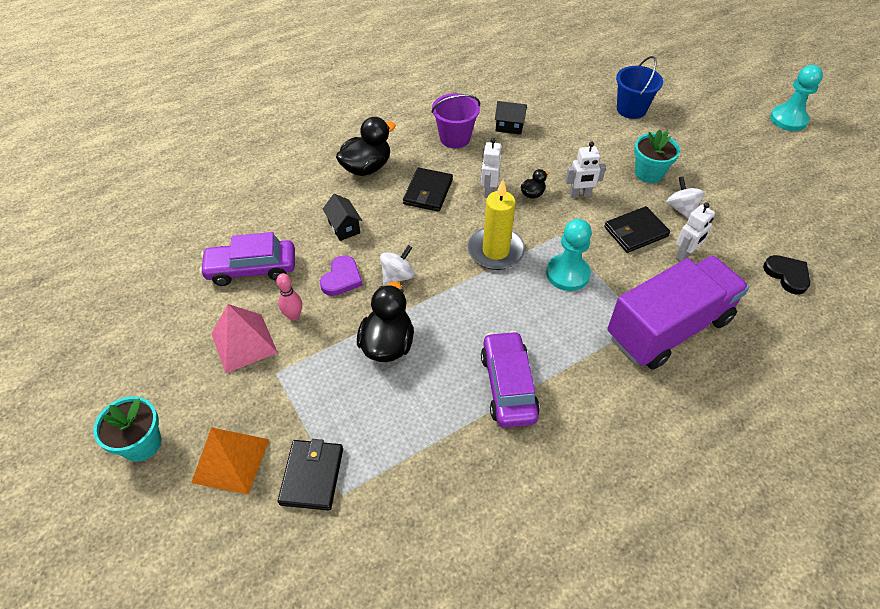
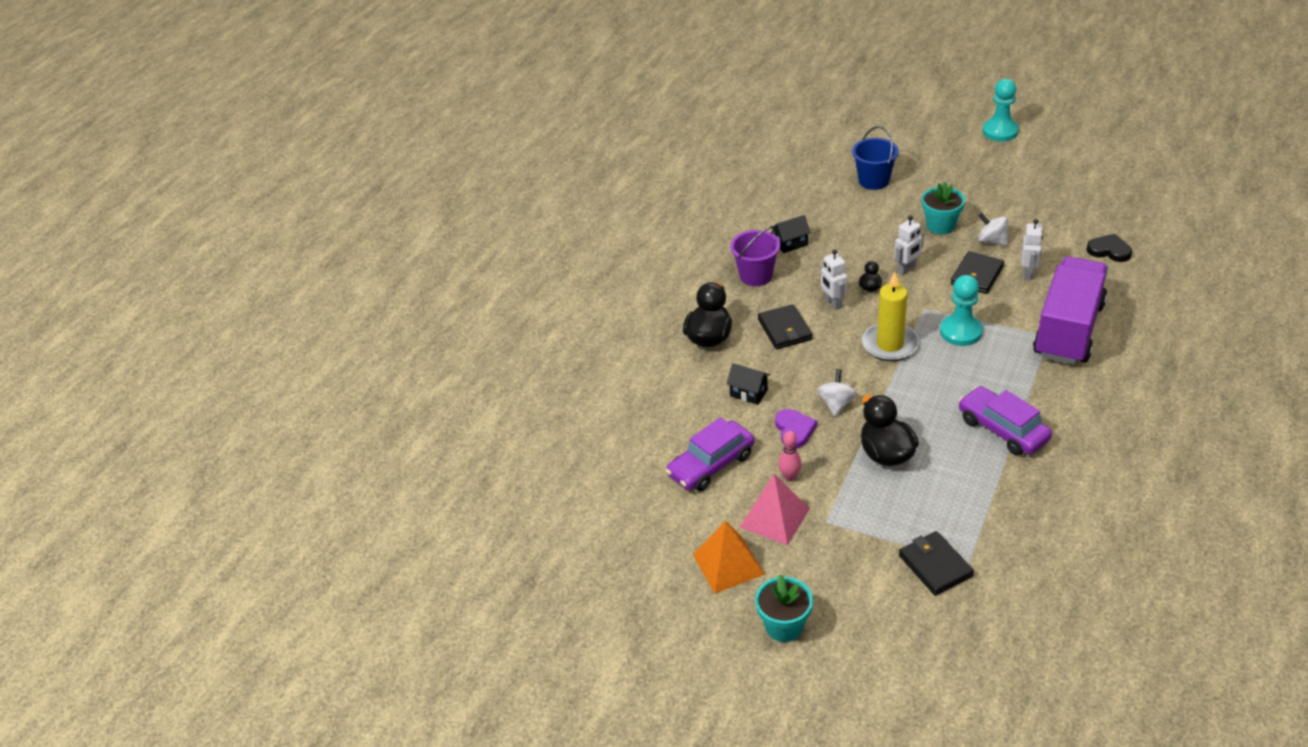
camera: 30 degrees left, 10 degrees down
(231, 460) = (865, 593): orange pyramid -> orange pyramid (728, 564)

